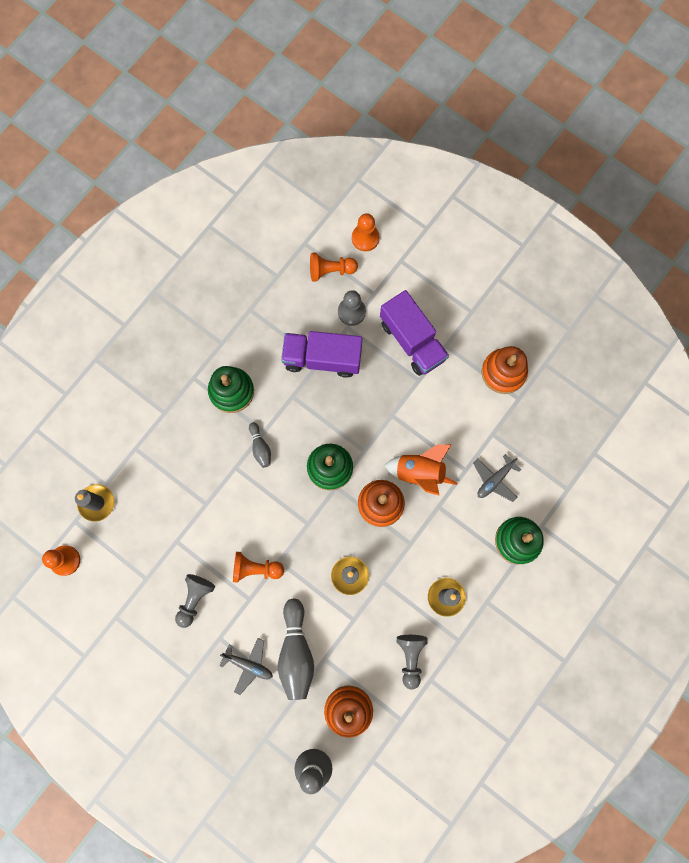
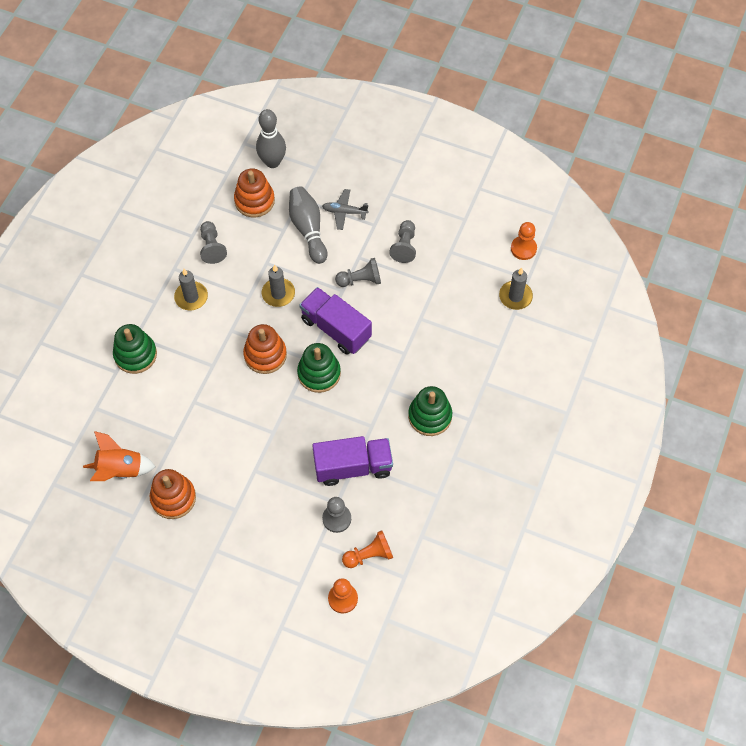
camera: 165 degrees right, 15 degrees down
(256, 568) = (360, 280): orange pawn -> grey pawn
(260, 447) = (387, 375): grey bowling pin -> none
(412, 341) = (269, 505): purple truck -> purple truck (336, 329)
(420, 472) = (235, 389): orange rocket -> orange rocket (120, 470)
(494, 480) = (165, 399): grey plane -> none

